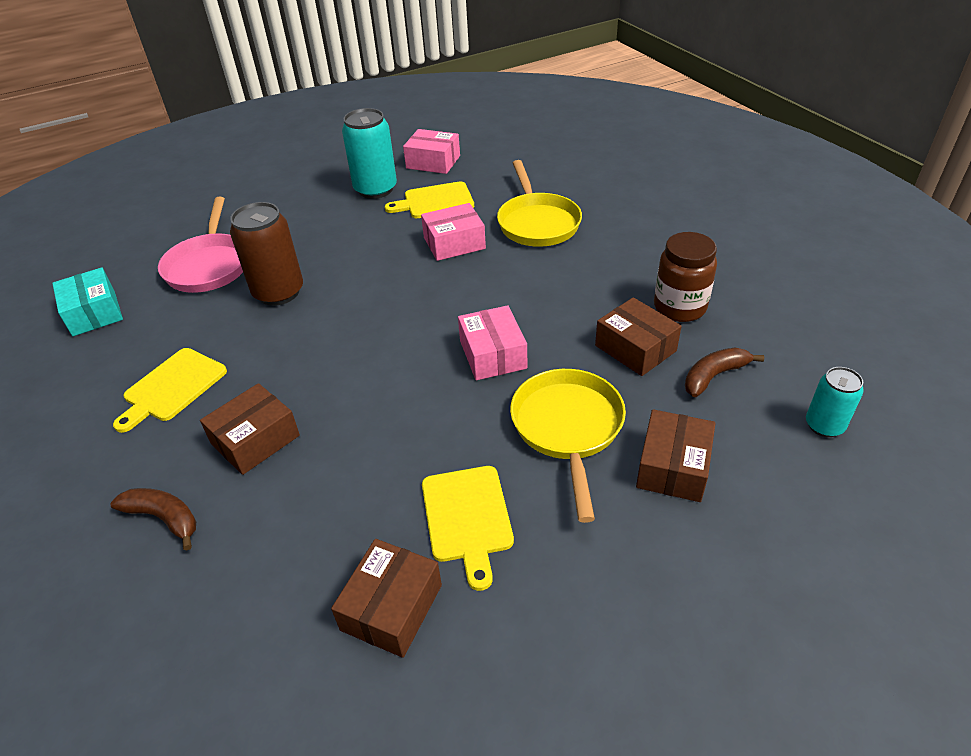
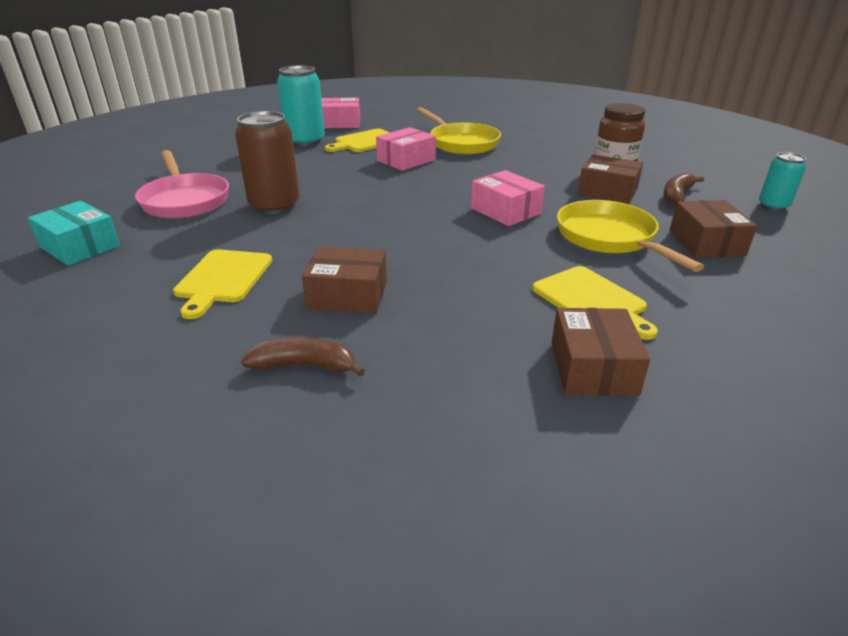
camera: 25 degrees left, 10 degrees down
(255, 440) = (348, 295): brown box -> brown box turned 75 degrees clockwise

